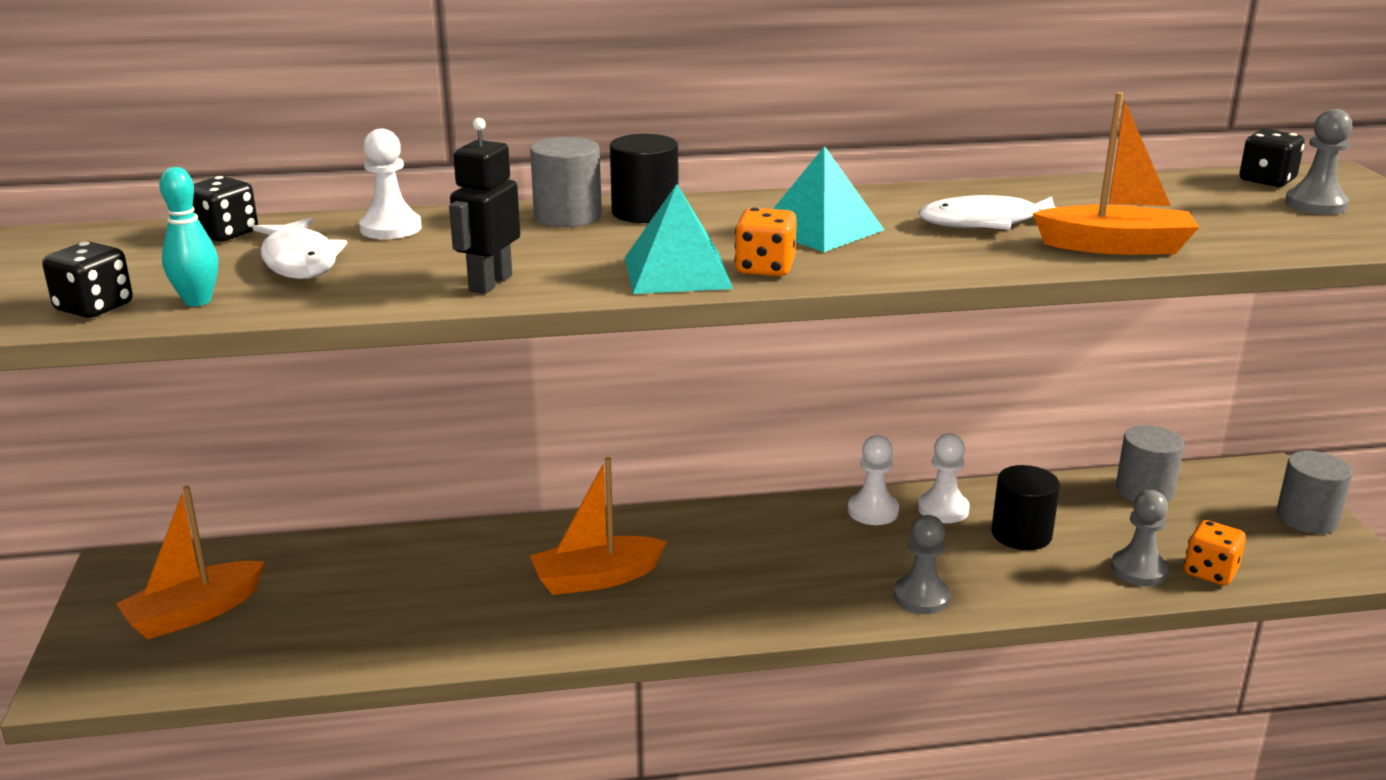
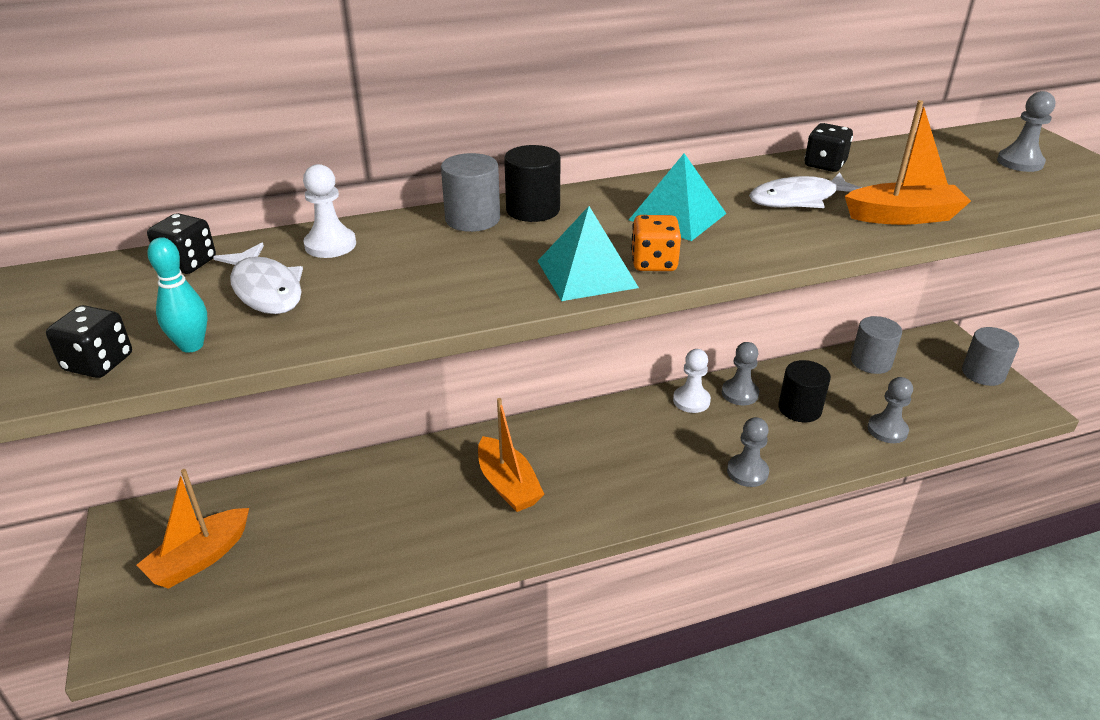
camera: 10 degrees left, 10 degrees up
(490, 283) = (439, 300): black robot -> none
(596, 578) = (508, 485): orange boat -> orange boat turned 90 degrees counterclockwise
(943, 509) = (739, 393): white pawn -> grey pawn
(1210, 572) = (934, 426): orange dice -> none
(1267, 181) = (975, 141): black dice -> black dice (824, 165)

